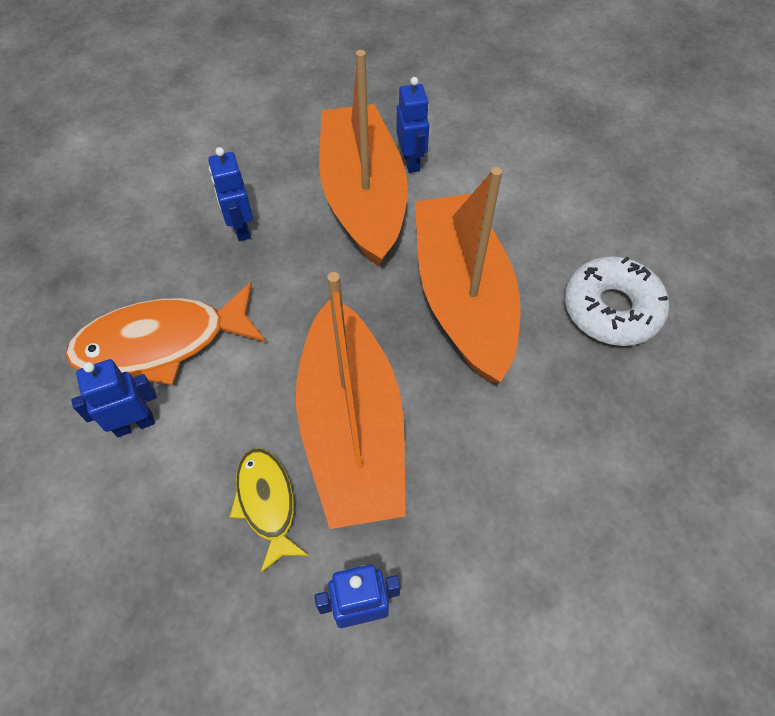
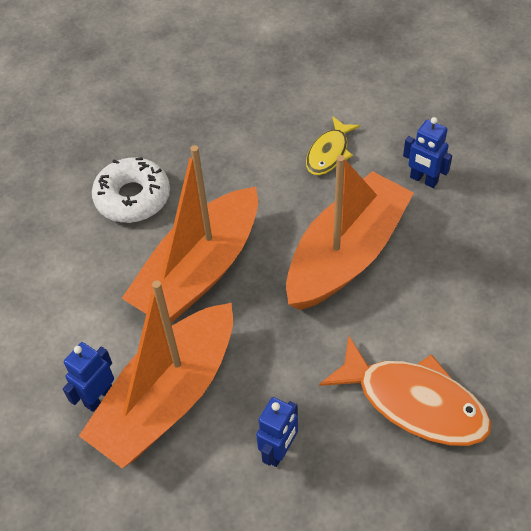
camera: 130 degrees left, 5 degrees down
(134, 424) = (472, 359): blue robot -> none
(267, 503) = (428, 255): yellow fish -> yellow fish (329, 153)

